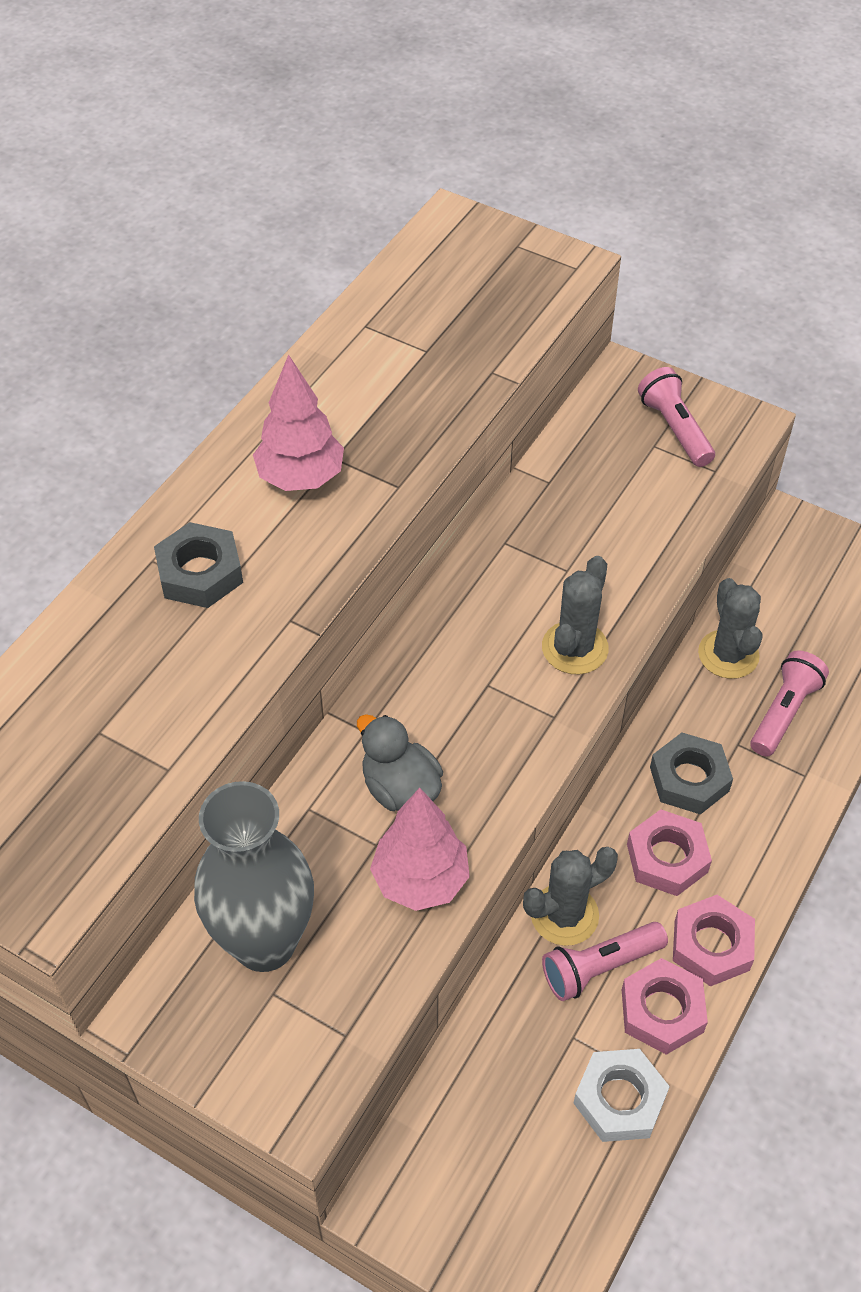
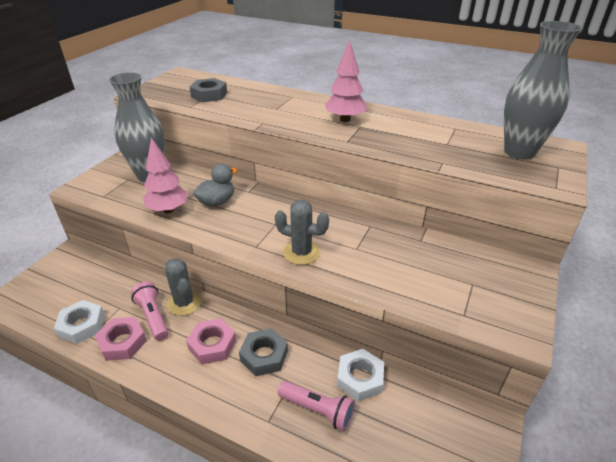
camera: 85 degrees right, 15 degrees down
(200, 573) = (286, 105): grey nut -> grey nut (209, 95)
(466, 272) = (519, 152): none -> grey vase
(675, 429) = (493, 294): pink flashlight -> none
(711, 945) = (155, 365): pink nut -> none
(728, 654) = (360, 378): grey cactus -> white nut

